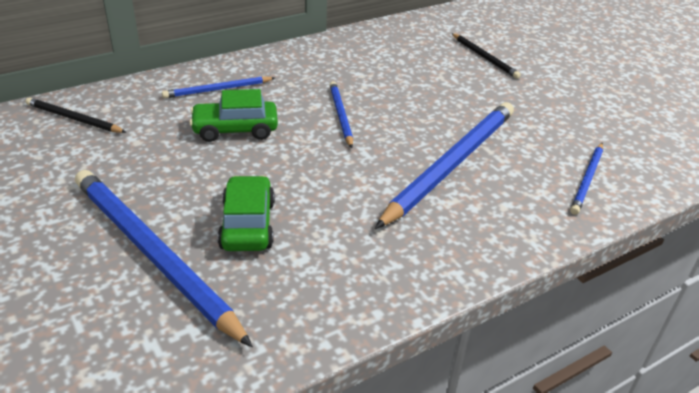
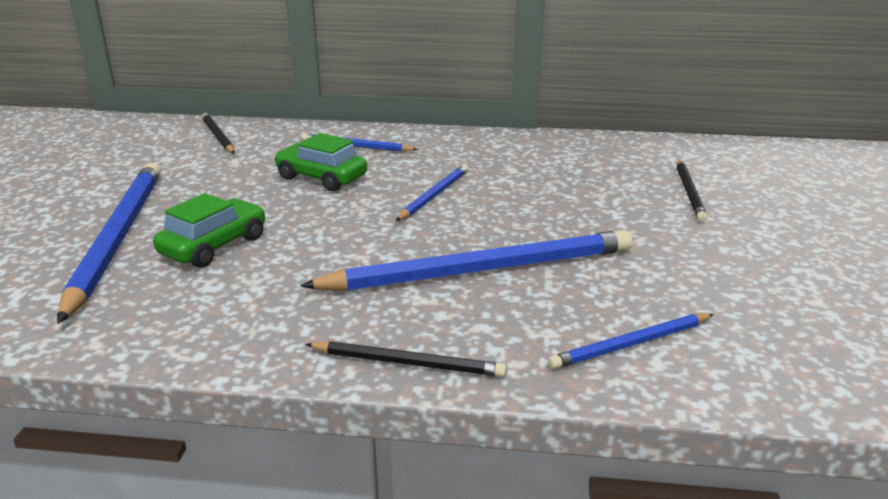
camera: 40 degrees right, 10 degrees down
(503, 250) = (407, 363): none -> black pencil

